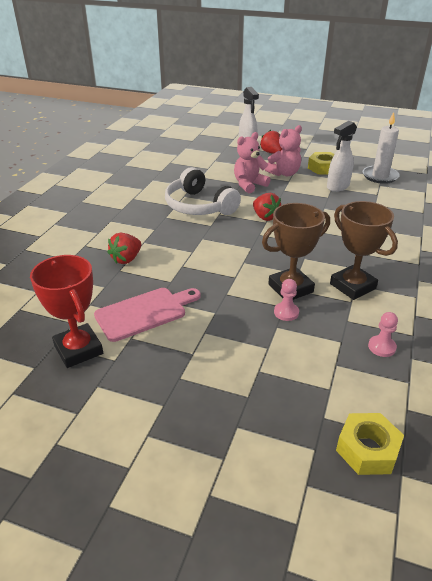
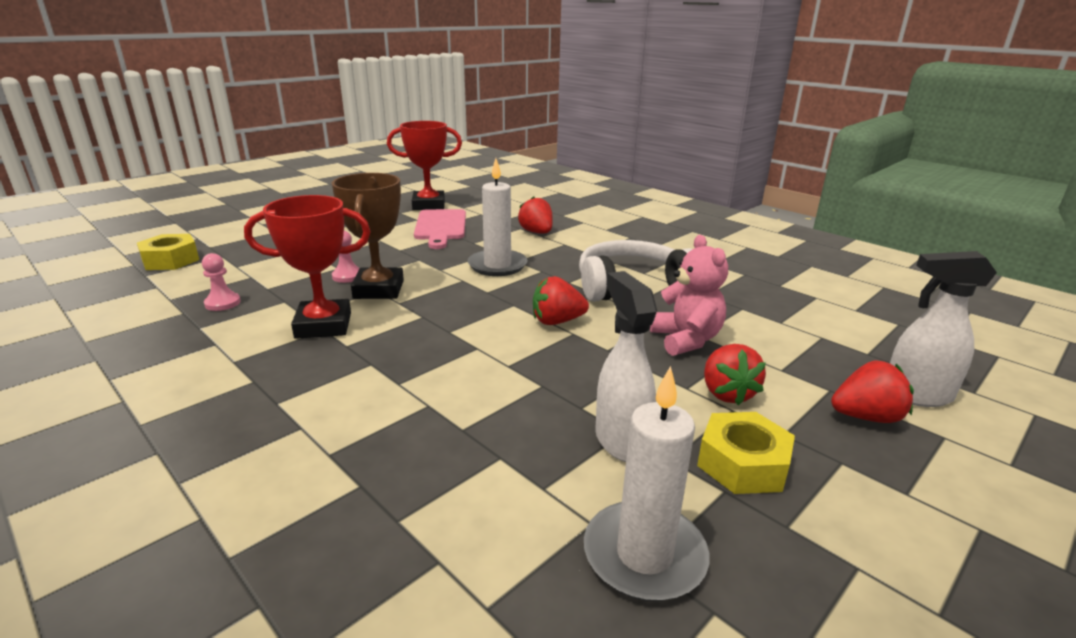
camera: 115 degrees right, 10 degrees down
(208, 256) = (497, 266): none -> white candle
(284, 173) = (727, 393): pink teddy bear -> red strawberry
(352, 286) = (323, 325): brown trophy -> red trophy

